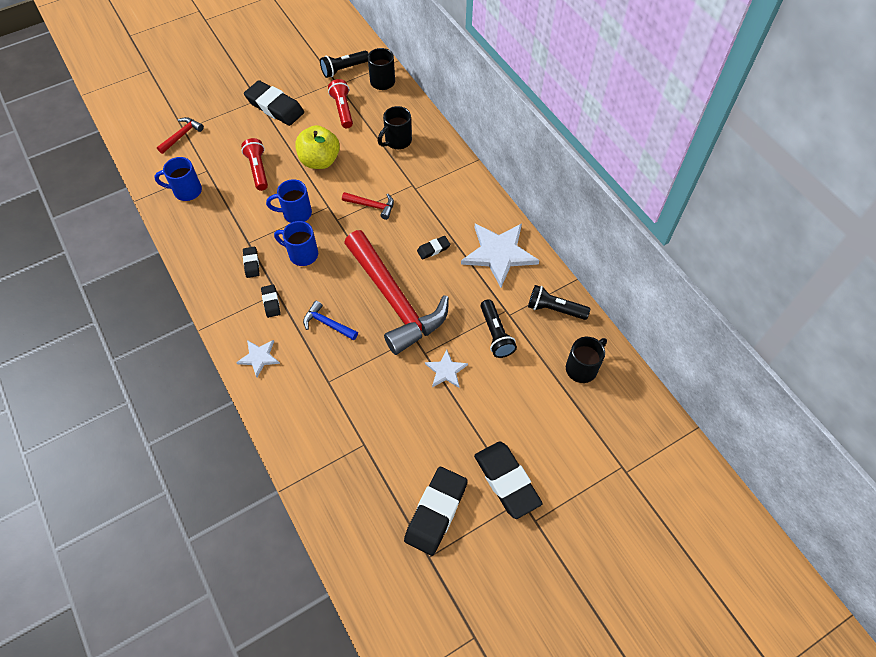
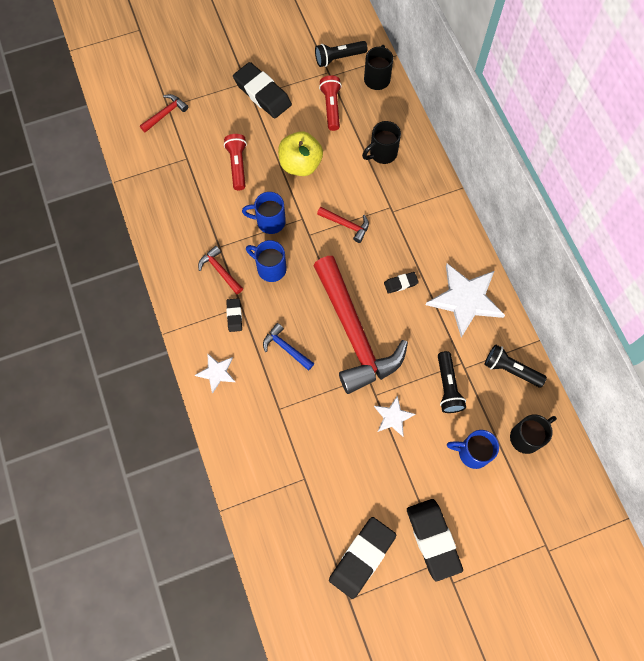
camera: 10 degrees right, 10 degrees up
(186, 191) = (164, 179): blue mug -> blue mug (472, 452)
(251, 263) = (220, 270): black eraser -> red hammer

